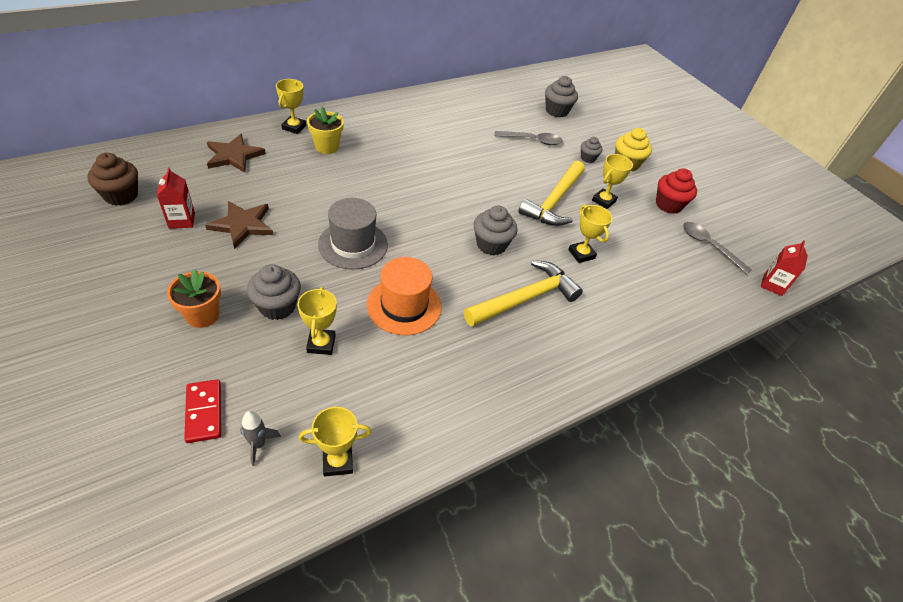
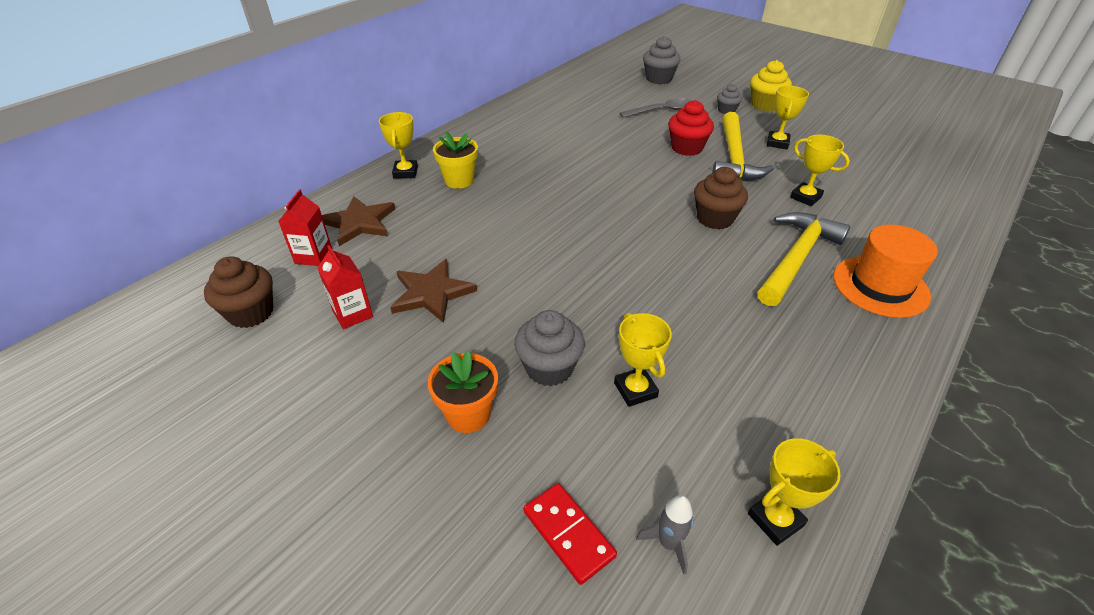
camera: 15 degrees left, 5 degrees down
(353, 244) = (575, 269): grey hat -> none
(404, 306) = (686, 312): orange hat -> orange hat (880, 286)
(491, 245) = (715, 218): grey cupcake -> brown cupcake
(668, 205) = (835, 128): red cupcake -> red cupcake (686, 148)
(709, 246) = (904, 151): grey spoon -> none
(772, 285) = (988, 166): red carton -> red carton (313, 256)

